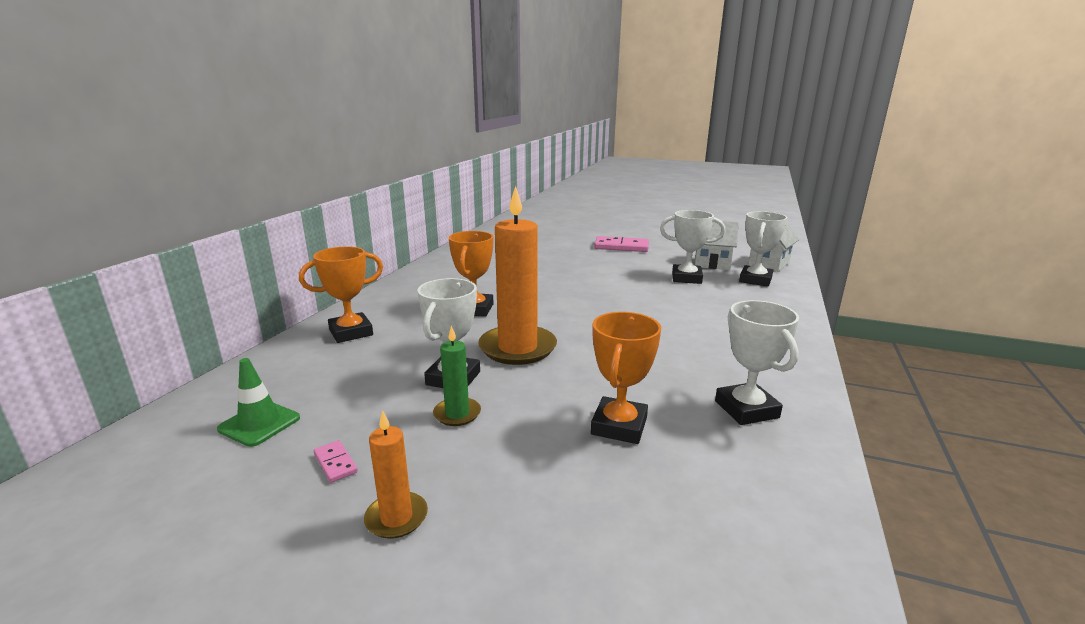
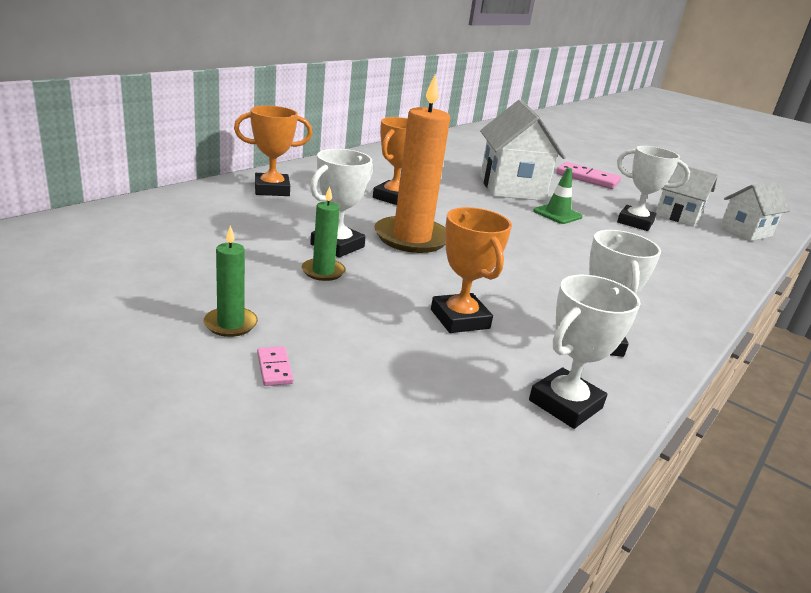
camera: 15 degrees right, 5 degrees up
(259, 423) = (163, 236): green traffic cone -> green traffic cone (557, 214)
(335, 463) = (205, 277): pink domino -> pink domino (274, 368)
(396, 518) = (230, 324): orange candle -> green candle
(568, 271) = (511, 188): none -> white house
(619, 426) = (460, 319): orange trophy -> orange trophy turned 60 degrees counterclockwise
(755, 280) = (714, 242): white trophy -> white trophy (565, 404)

